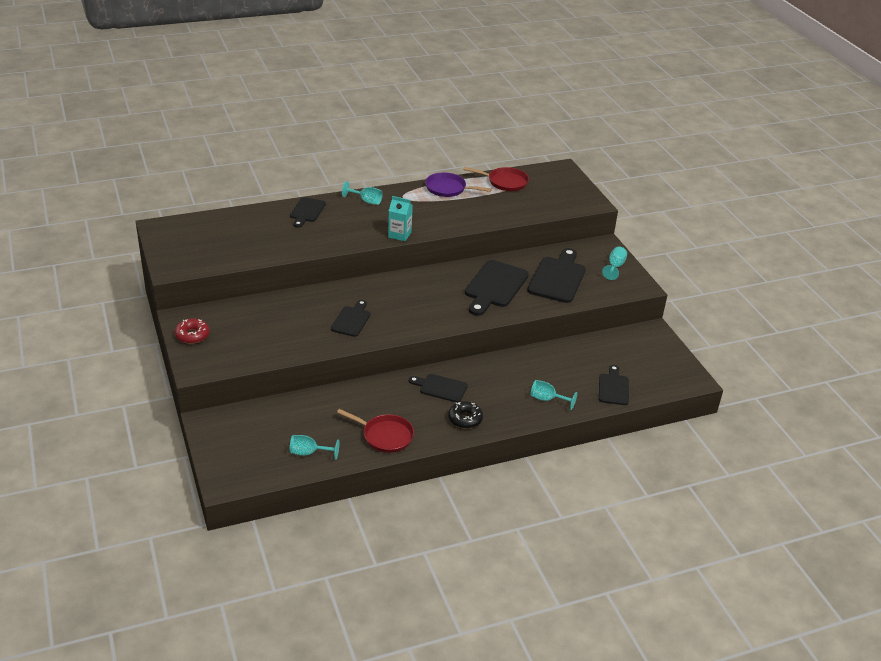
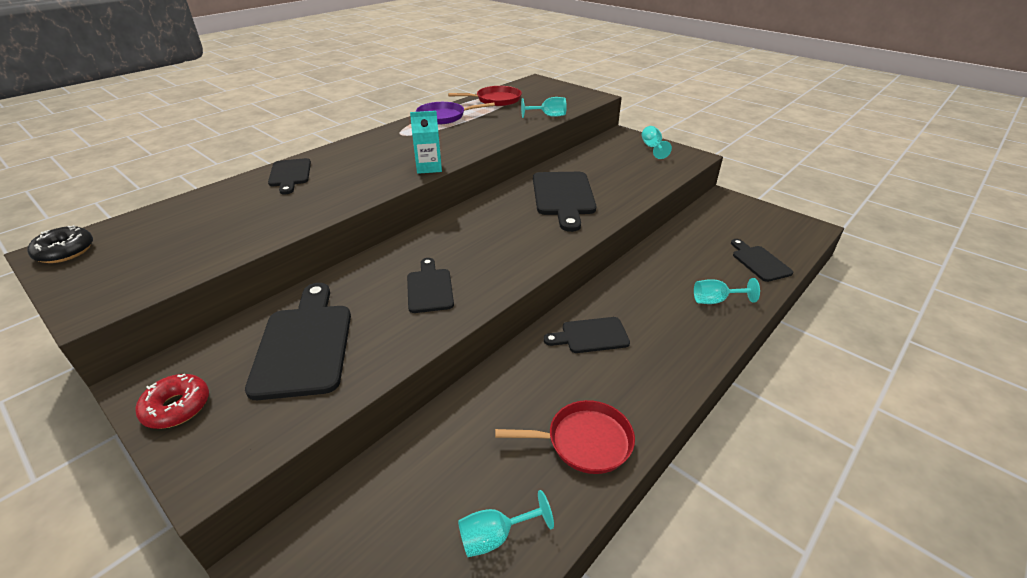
camera: 25 degrees left, 0 degrees up
(366, 201) = (360, 147): turquoise goblet -> turquoise goblet (548, 116)
(465, 419) = (658, 365): black donut -> black donut (65, 251)
(558, 278) = (615, 171): black cutting board -> black cutting board (304, 344)

